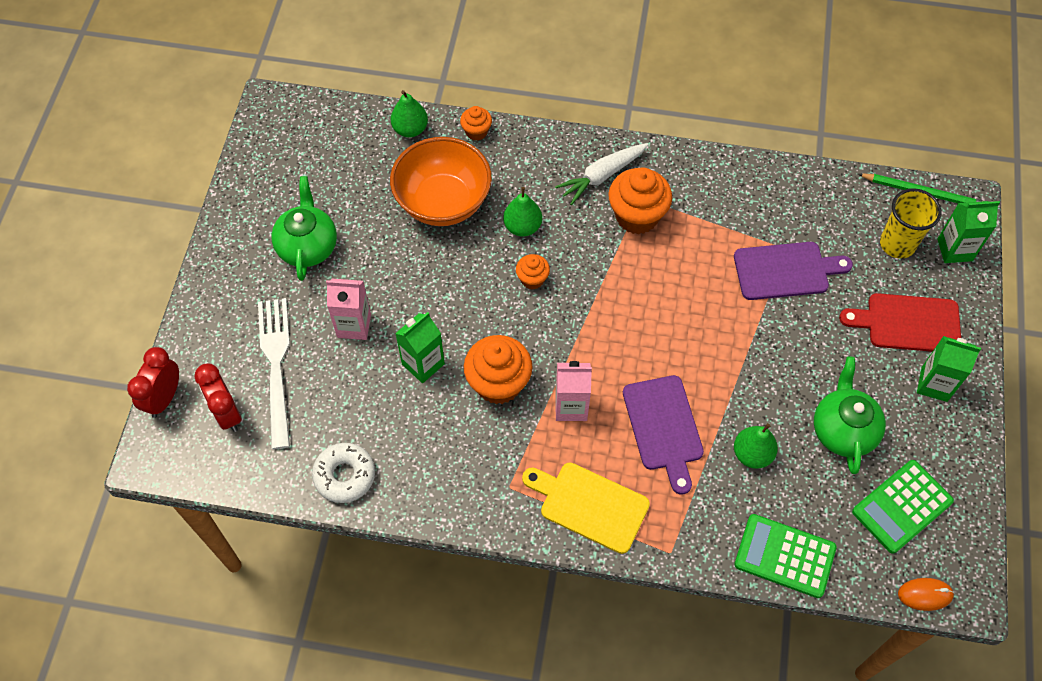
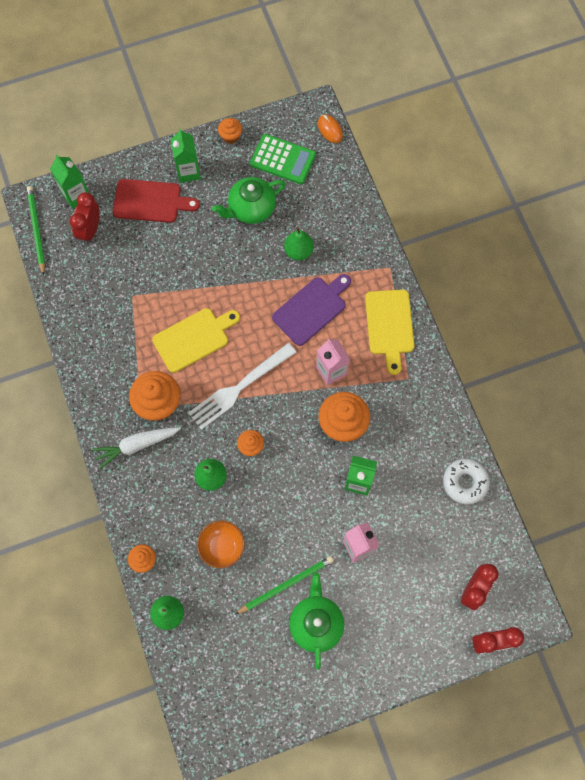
camera: 120 degrees left, 10 degrees up
(276, 365) = (420, 580): white fork -> white fork (239, 388)
(308, 246) = (316, 623): green teapot -> green teapot turned 120 degrees clockwise
(364, 239) = (286, 585): none -> green pencil
(443, 202) = (222, 546): orange bowl -> orange bowl, size x0.56
(601, 176) = (136, 445): white carrot -> white carrot turned 135 degrees clockwise
(696, 285) = (194, 338): none -> yellow cutting board
(784, 556) = (353, 207): green calculator -> none
(785, 271) = (151, 288): purple cutting board -> none
(897, 244) = (90, 230): yellow cup -> red clock
(908, 323) = (150, 201): red cutting board -> red cutting board turned 60 degrees counterclockwise
(968, 460) = (230, 137): none -> orange cupcake

